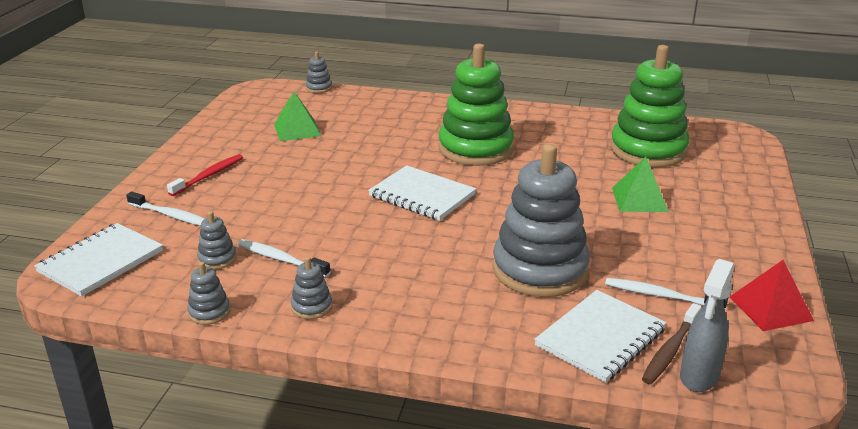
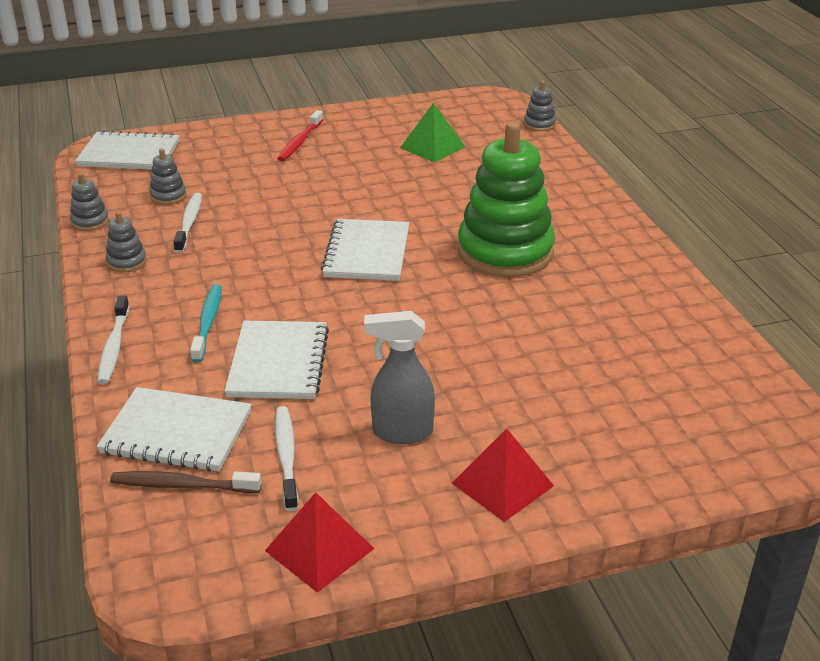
camera: 60 degrees right, 5 degrees up
(171, 215) = (219, 153): white toothbrush -> white toothbrush (114, 347)
(209, 176) = (300, 142): red toothbrush -> red toothbrush turned 105 degrees clockwise
(455, 287) = (208, 322): none -> turquoise toothbrush
(539, 270) = (278, 363): grey stacking toy -> white notebook
(639, 199) = (499, 393): green pyramid -> none
(648, 150) = (645, 371): green stacking toy -> none
(698, 377) = (144, 515): grey spray bottle -> grey spray bottle (401, 432)
(733, 226) = (502, 484): none -> red pyramid

